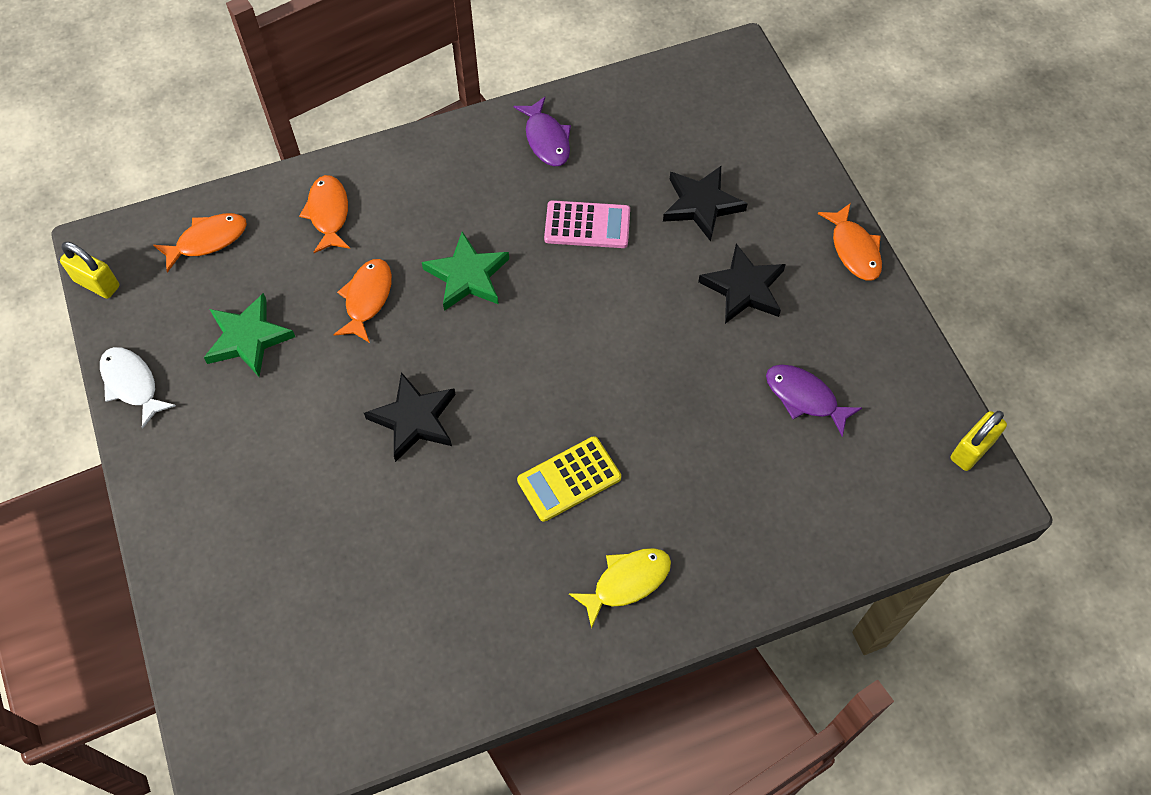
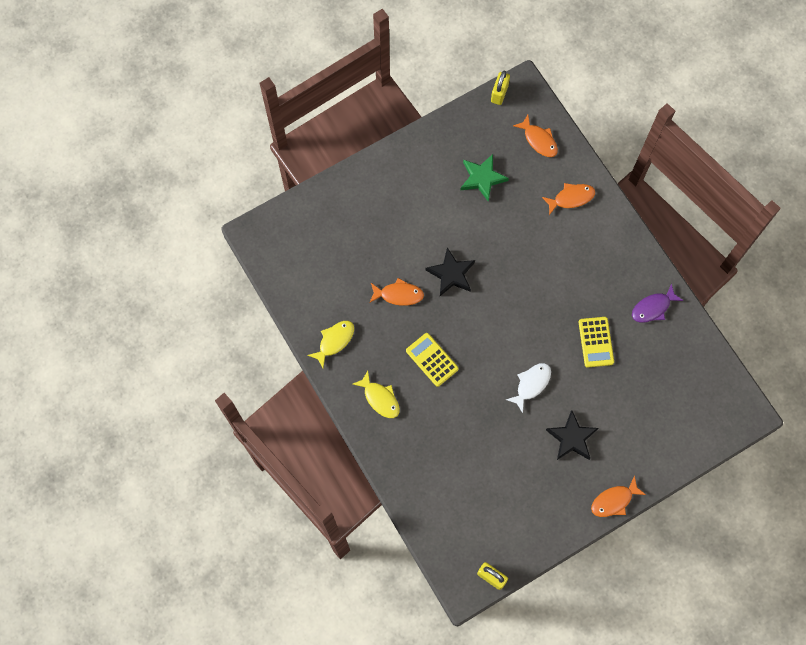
camera: 80 degrees right, 10 degrees up
(132, 384) = (443, 130): white fish -> white fish (531, 384)
(367, 299) = (520, 232): orange fish -> orange fish (398, 294)
(467, 276) = (546, 282): green star -> none
(497, 649) = (334, 341): none -> yellow fish
(587, 225) = (595, 342): pink calculator -> yellow calculator
(701, 205) = (626, 406): black star -> none
(804, 398) = (506, 480): purple fish -> none

